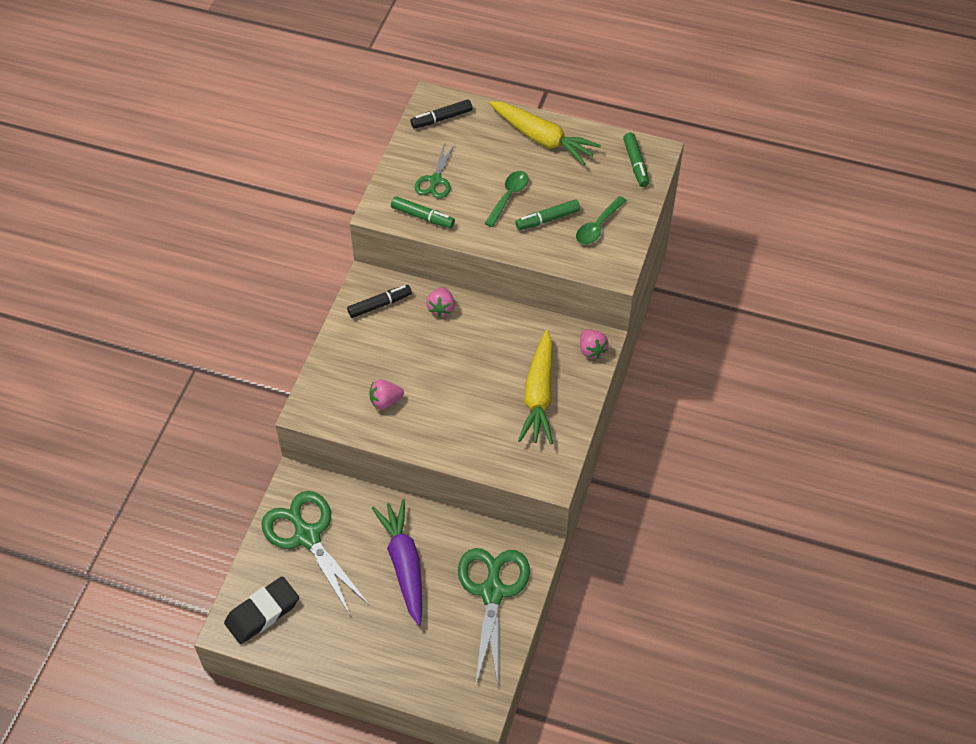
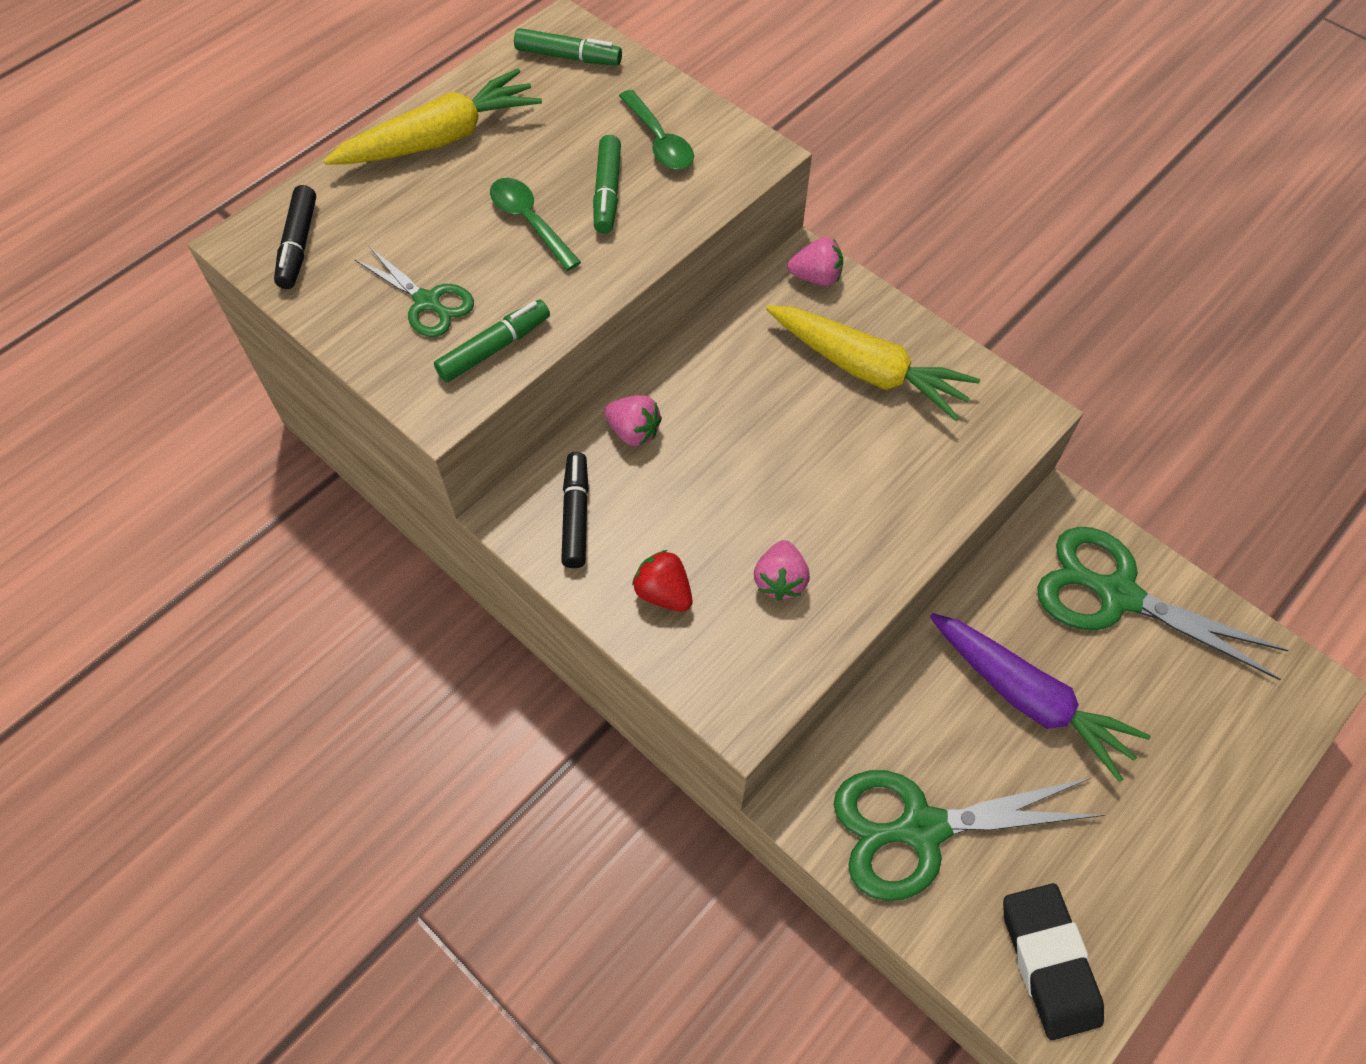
camera: 65 degrees left, 5 degrees up
(354, 356) = (663, 593): none -> red strawberry
(404, 564) = (1028, 698): purple carrot -> purple carrot turned 150 degrees counterclockwise

